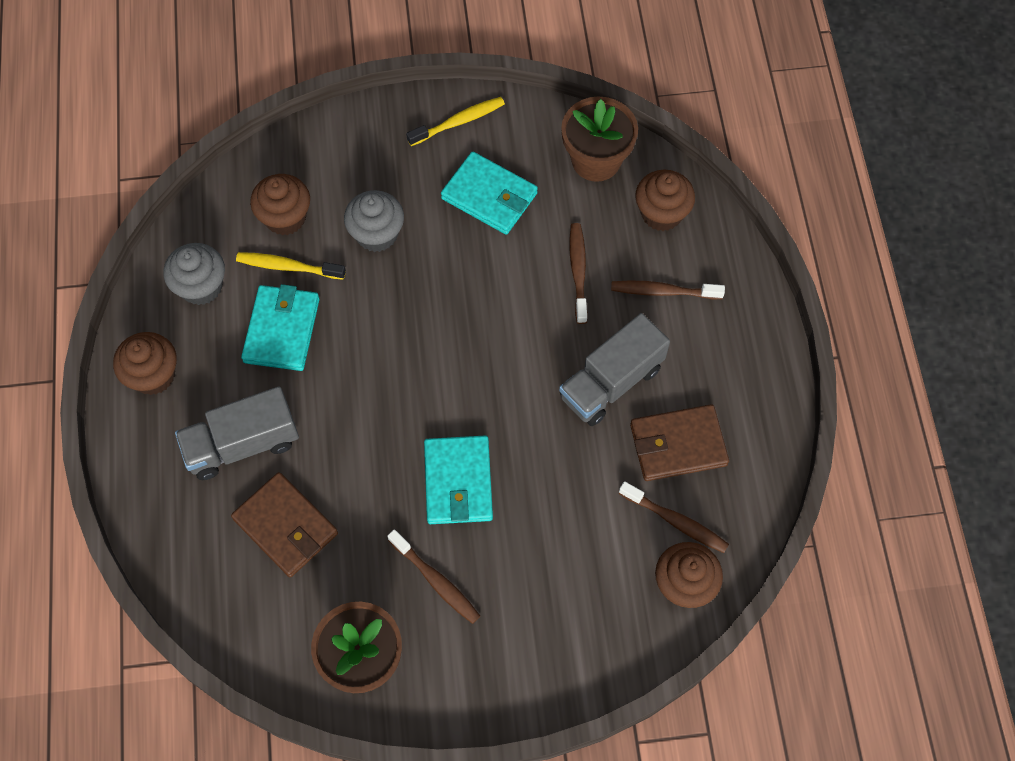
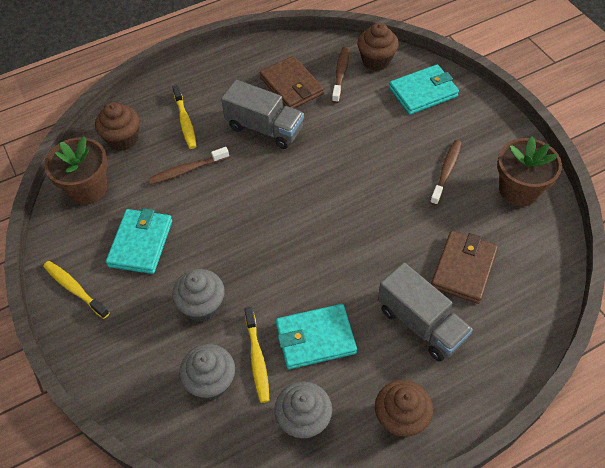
camera: 110 degrees left, 10 degrees down
(285, 218) = (211, 382): brown cupcake -> grey cupcake
(458, 482) = (375, 183): turquoise wallet -> turquoise wallet (423, 92)
(663, 291) = (185, 122): brown toothbrush -> yellow toothbrush

